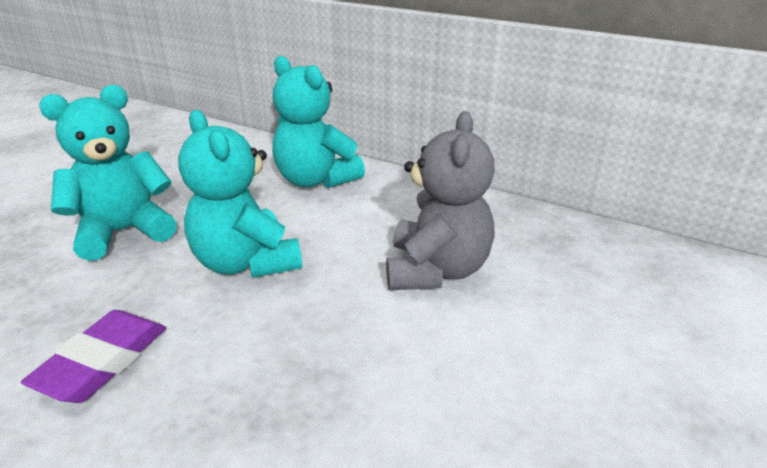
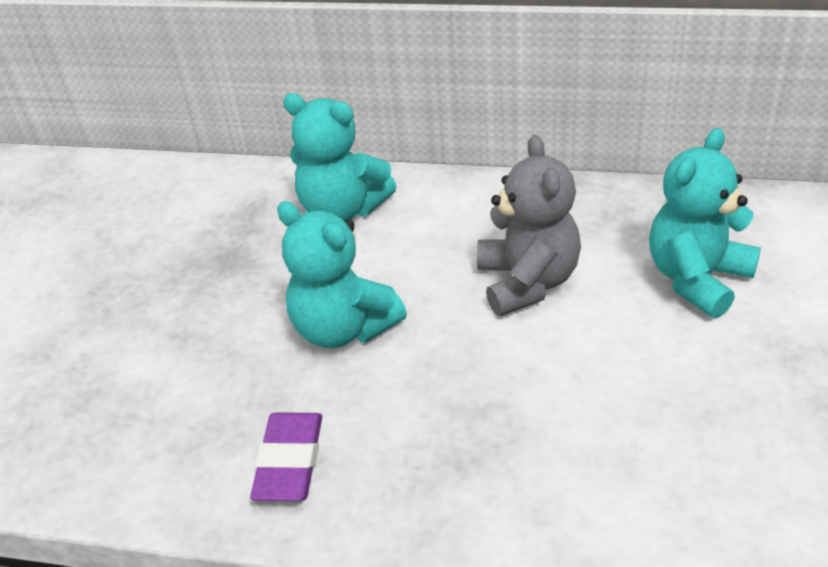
camera: 15 degrees left, 10 degrees up
(123, 232) = (187, 333): turquoise teddy bear -> turquoise teddy bear (697, 278)

